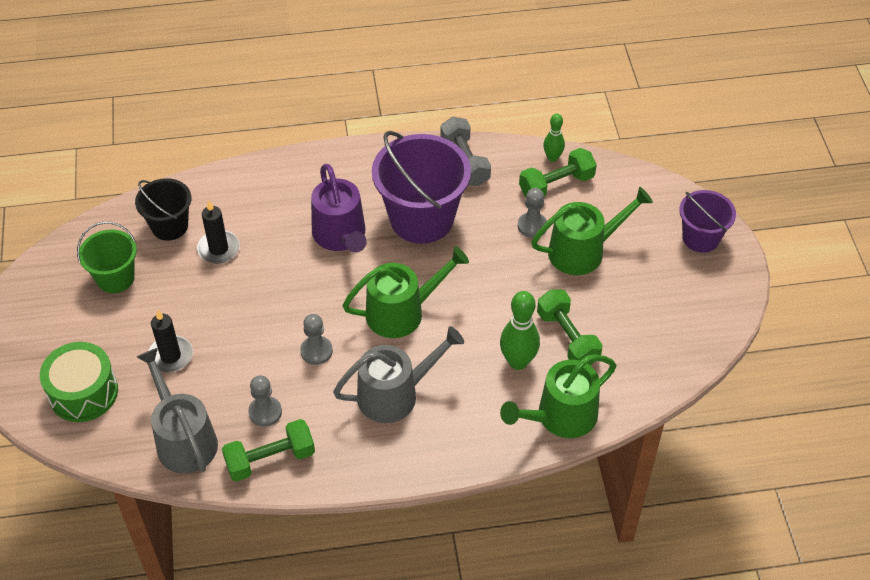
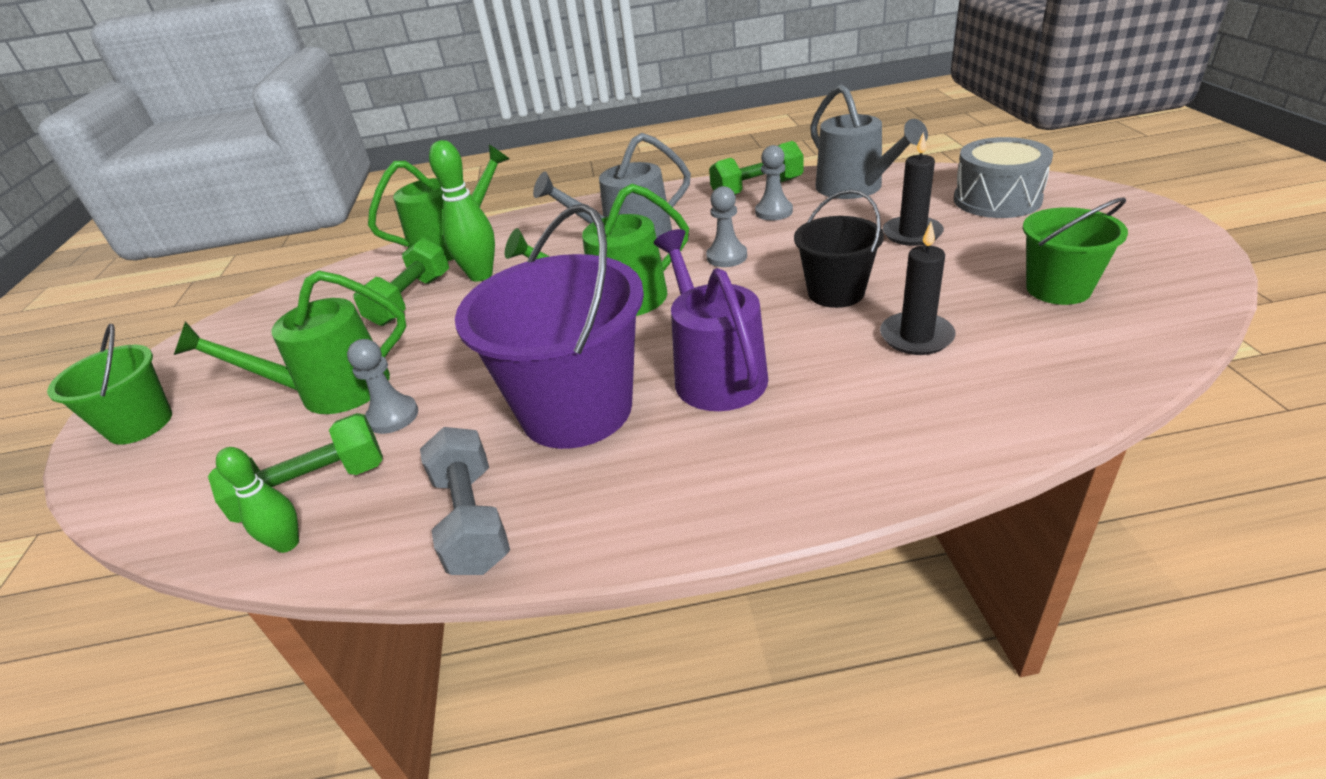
camera: 175 degrees left, 15 degrees down
(83, 392) = (997, 199): green drum -> grey drum
(169, 226) = (1026, 357): black bucket -> black bucket (836, 292)
(567, 338) = (411, 300): green dumbbell -> green dumbbell turned 45 degrees clockwise
(700, 238) = (140, 424): purple bucket -> green bucket

